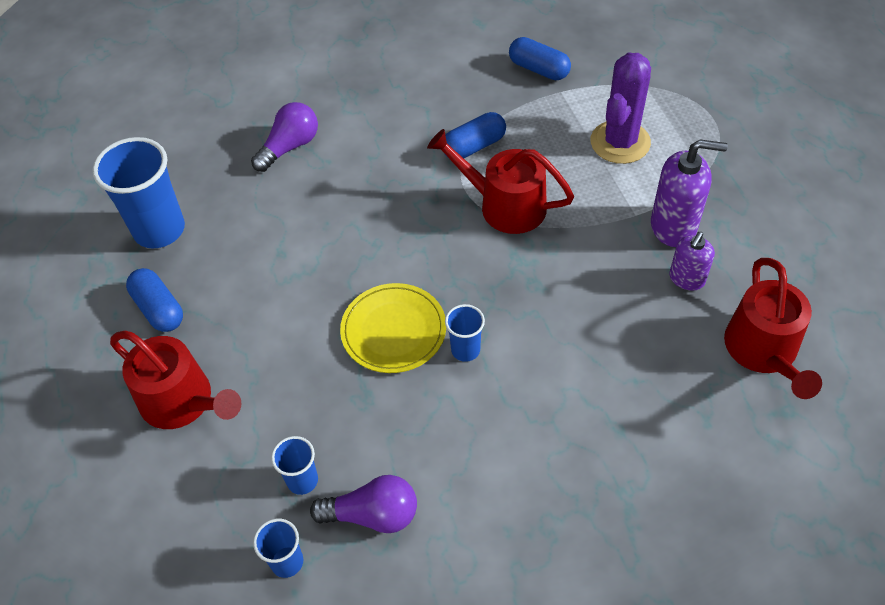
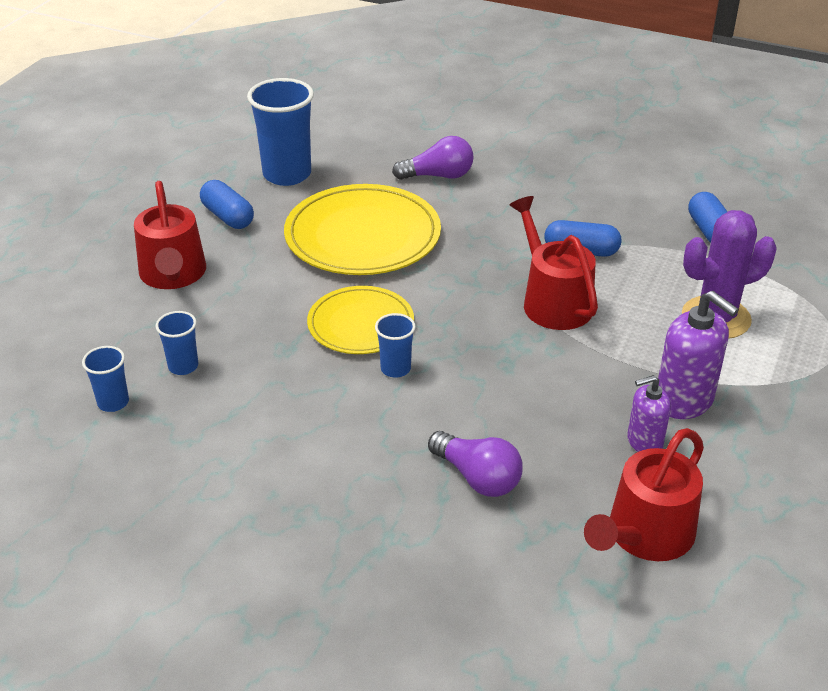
camera: 40 degrees right, 15 degrees down
(159, 309) = (228, 217): blue capsule -> blue capsule turned 45 degrees counterclockwise
(297, 246) = (362, 235): none -> yellow plate
(373, 515) = (199, 417): purple light bulb -> purple light bulb (477, 477)

